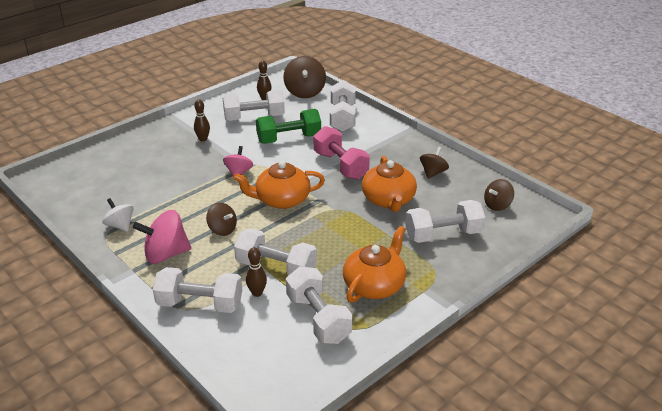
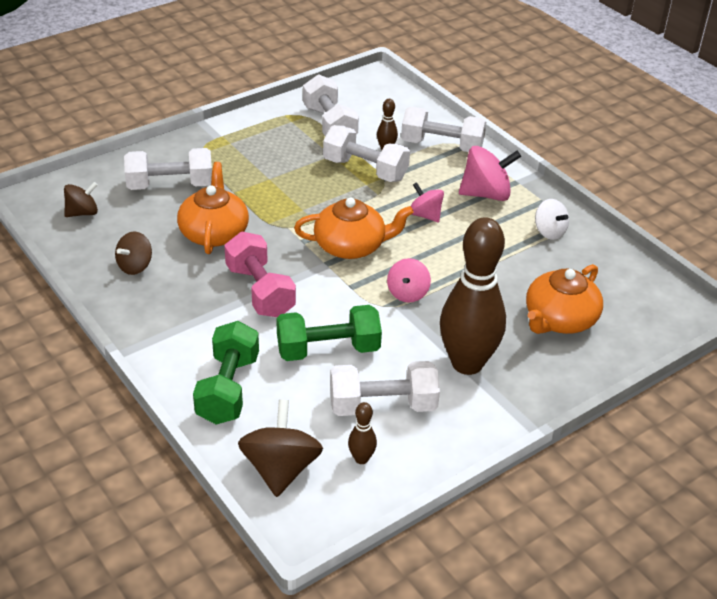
camera: 175 degrees left, 5 degrees up
(203, 139) = (467, 363): brown bowling pin -> brown bowling pin, size x2.47
(222, 229) = (425, 215): brown spinning top -> pink spinning top
(342, 118) = (228, 389): white dumbbell -> green dumbbell
(374, 285) = (267, 145): orange teapot -> orange teapot (559, 319)

